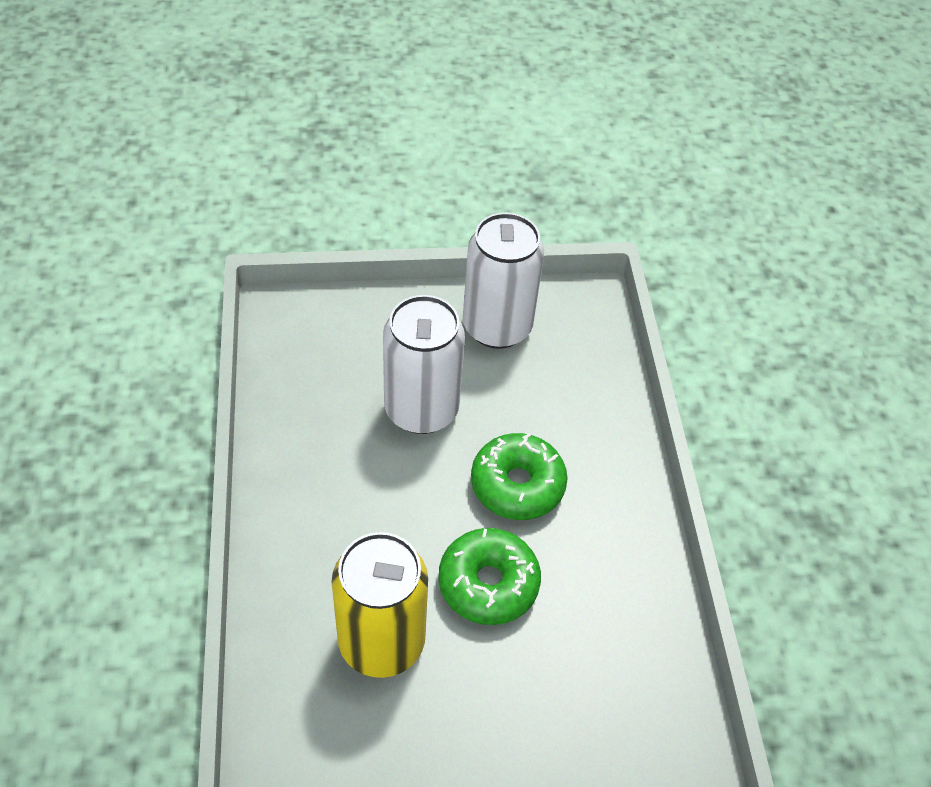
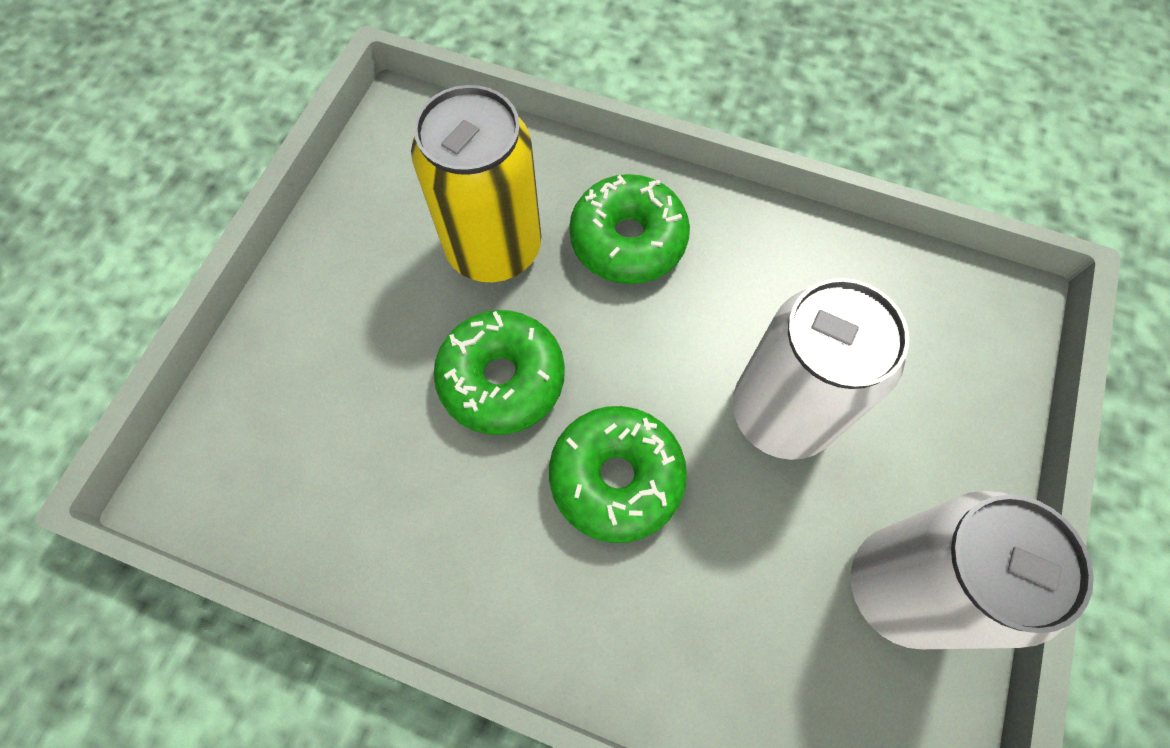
camera: 120 degrees right, 15 degrees up
(328, 547) = (628, 240): none -> green donut

